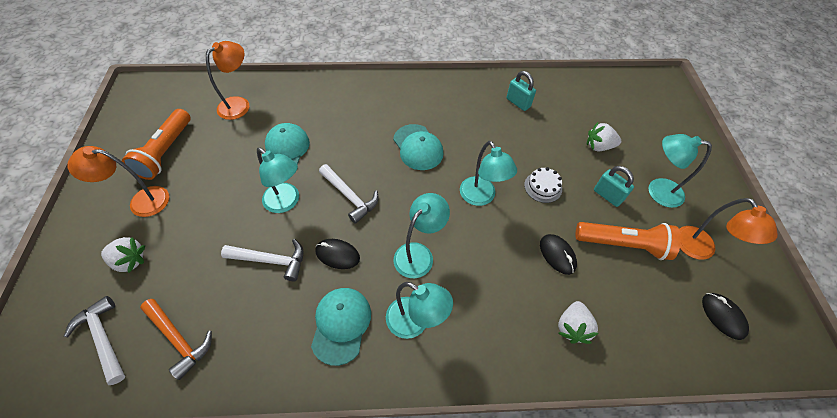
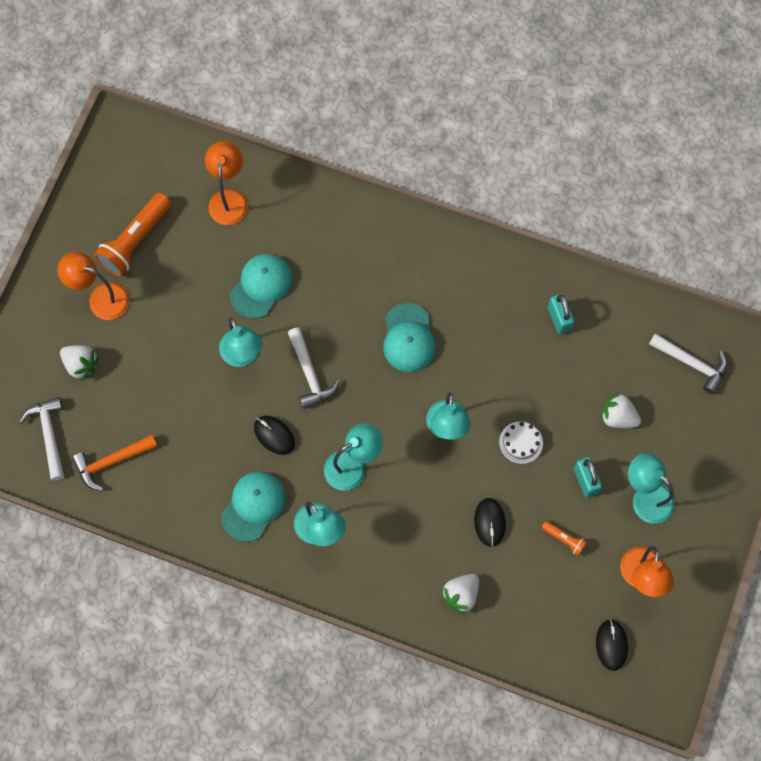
camera: 25 degrees right, 15 degrees up
(179, 339) = (111, 462): orange hammer -> orange hammer turned 90 degrees clockwise
(239, 104) = (229, 199): orange lamp -> orange lamp turned 60 degrees counterclockwise
(271, 260) = (210, 416): white hammer -> white hammer (692, 364)
(623, 244) = (564, 539): orange flashlight -> orange flashlight, size x0.47

